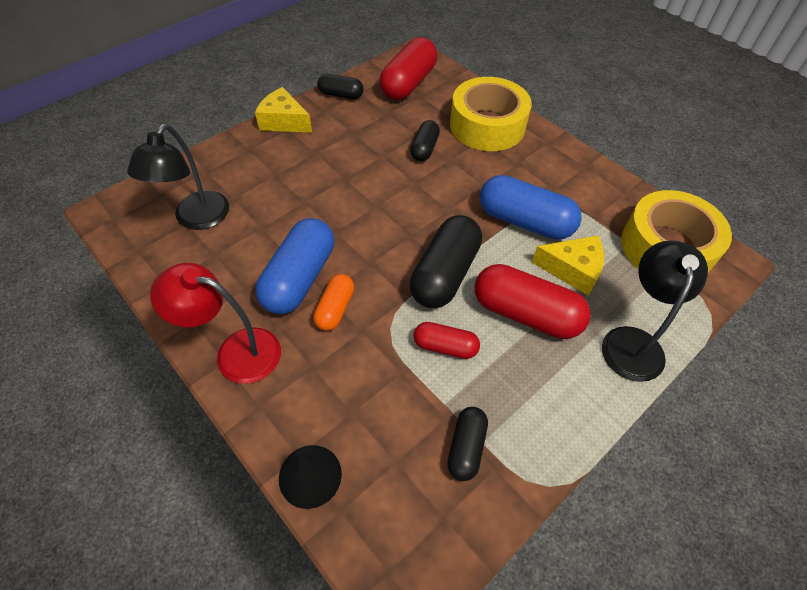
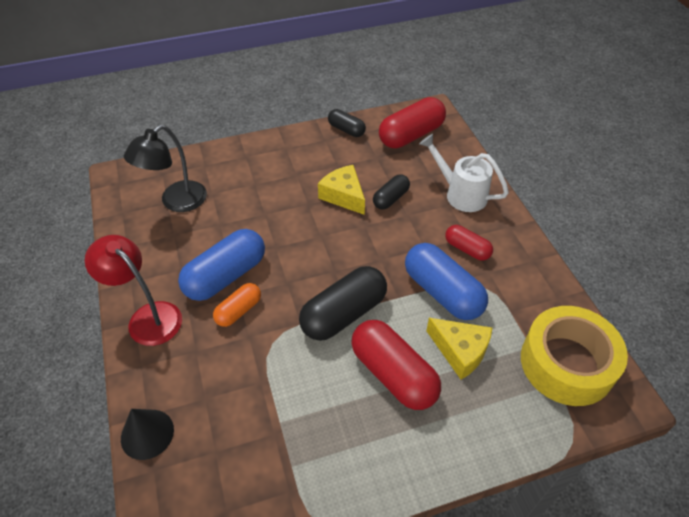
camera: 25 degrees right, 5 degrees down
(284, 121) = (286, 140): yellow cheese -> yellow cheese (343, 196)
(445, 346) = (308, 375): red capsule -> red capsule (467, 249)
(466, 447) = (276, 464): black capsule -> none
(487, 125) = (460, 194): yellow tape -> white watering can
(633, 341) = (477, 437): black lamp -> none

